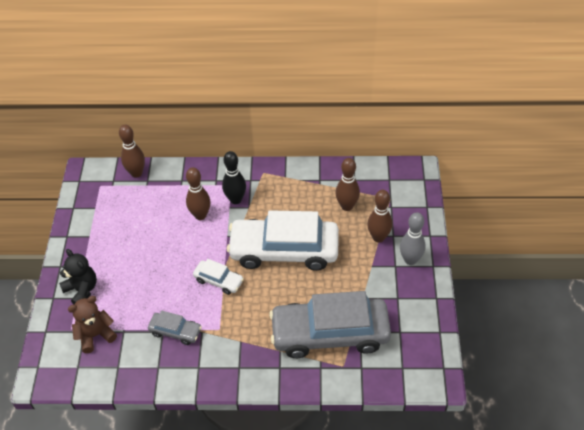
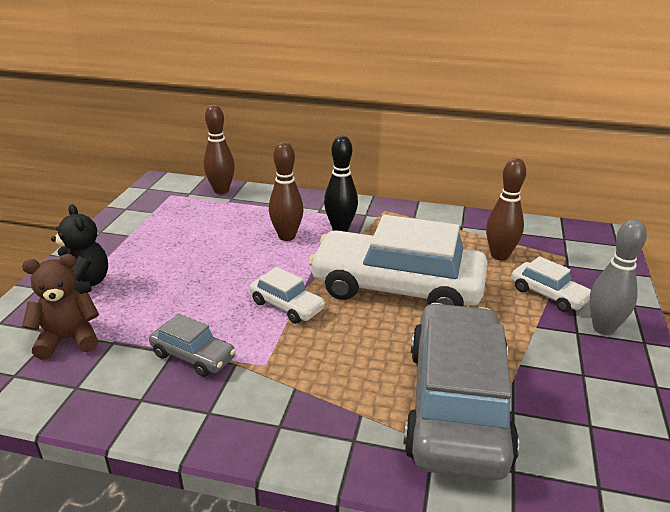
camera: 10 degrees right, 20 degrees down
(330, 333) = (456, 404): grey car -> grey car turned 90 degrees clockwise
(378, 237) = (548, 295): brown bowling pin -> white car

